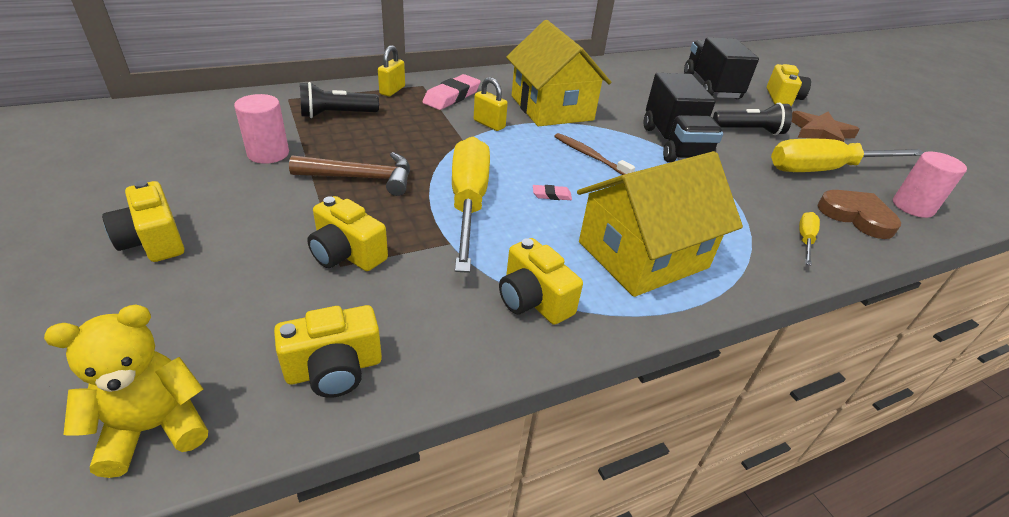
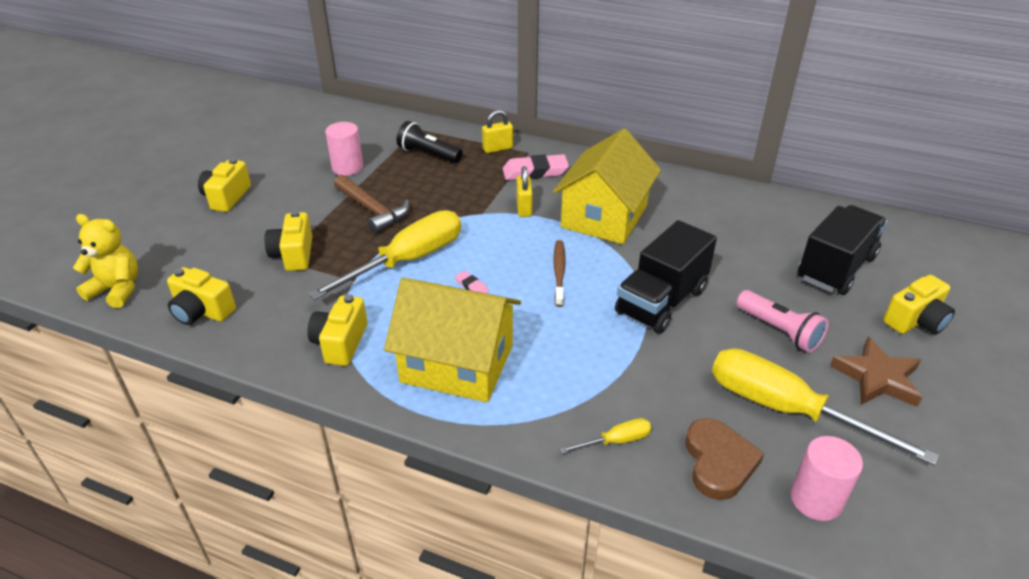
camera: 50 degrees right, 0 degrees up
(749, 131) = (779, 331): black flashlight -> pink flashlight

